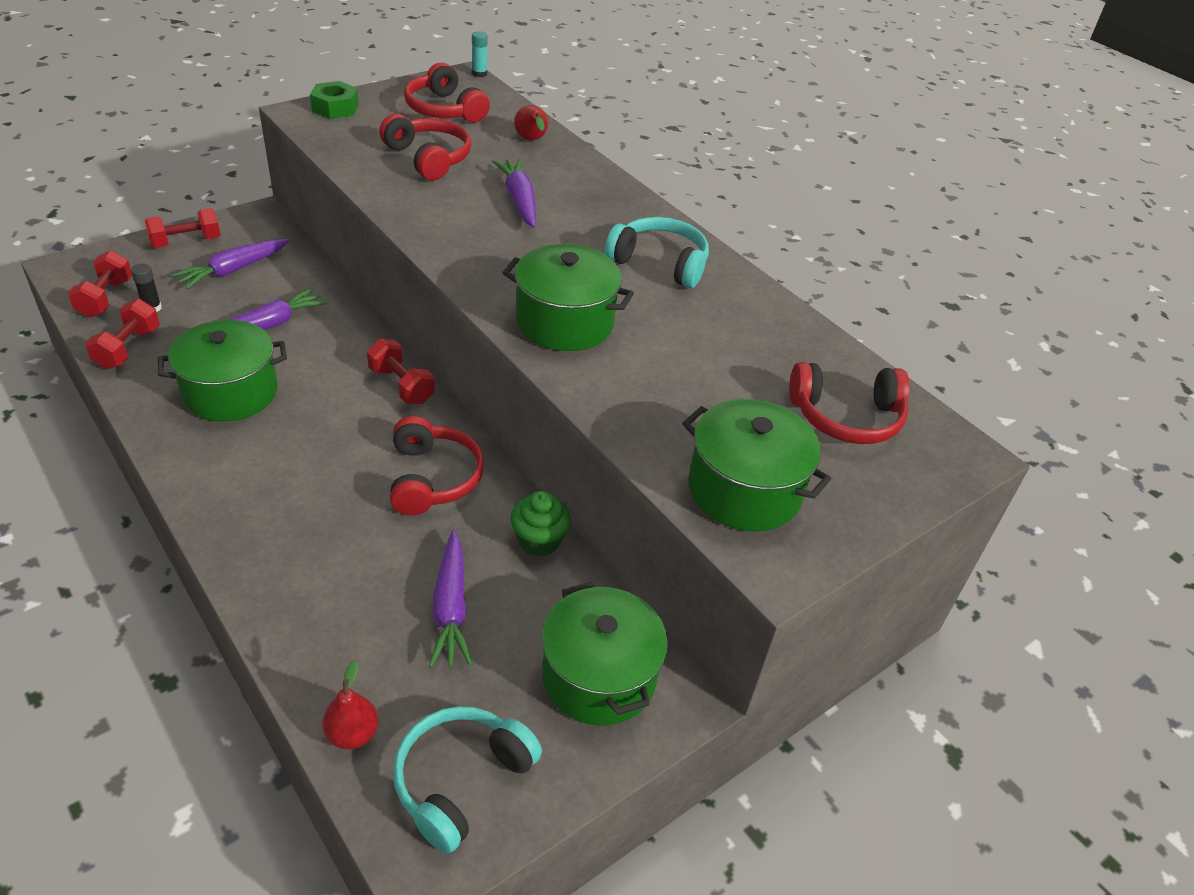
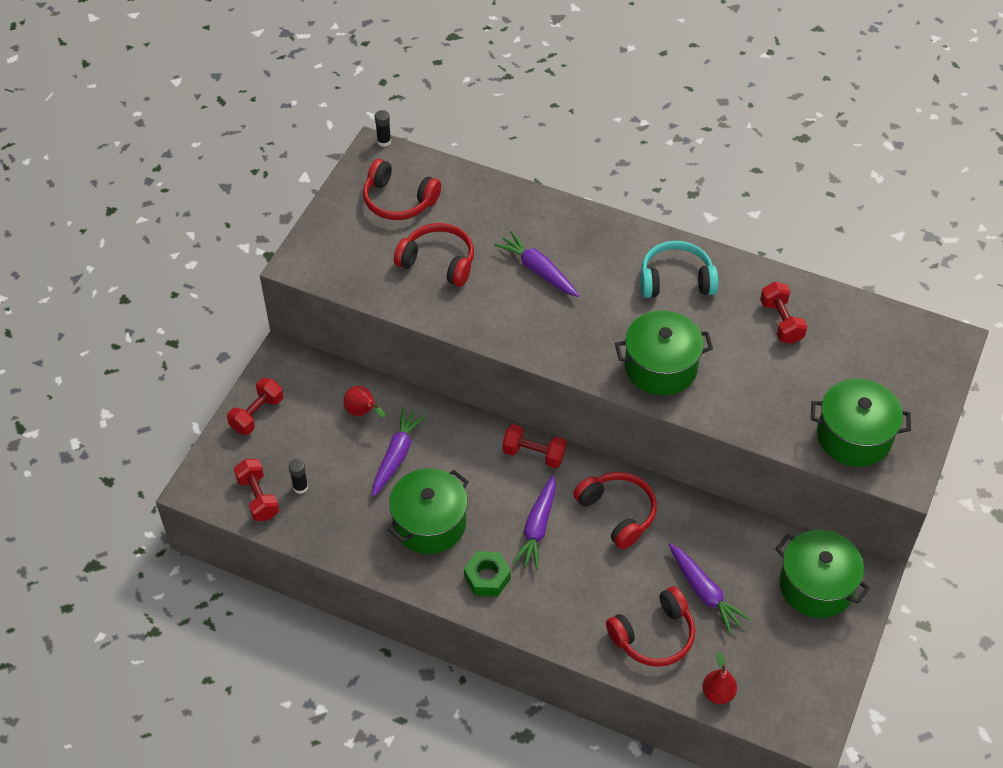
camera: 25 degrees left, 10 degrees up
(128, 348) = (323, 529): red dumbbell -> red dumbbell (781, 322)
(234, 270) = (320, 421): purple carrot -> purple carrot (537, 527)
(335, 108) = (318, 244): green nut -> green nut (487, 578)
(461, 780) = (793, 684): turquoise headphones -> none
(479, 74) = (384, 141): turquoise glue stick -> black glue stick
(532, 140) = (491, 200): red pear -> red pear (363, 412)
(539, 540) = (716, 520): green cupcake -> none
(846, 417) = (872, 350): red headphones -> red headphones (654, 636)

